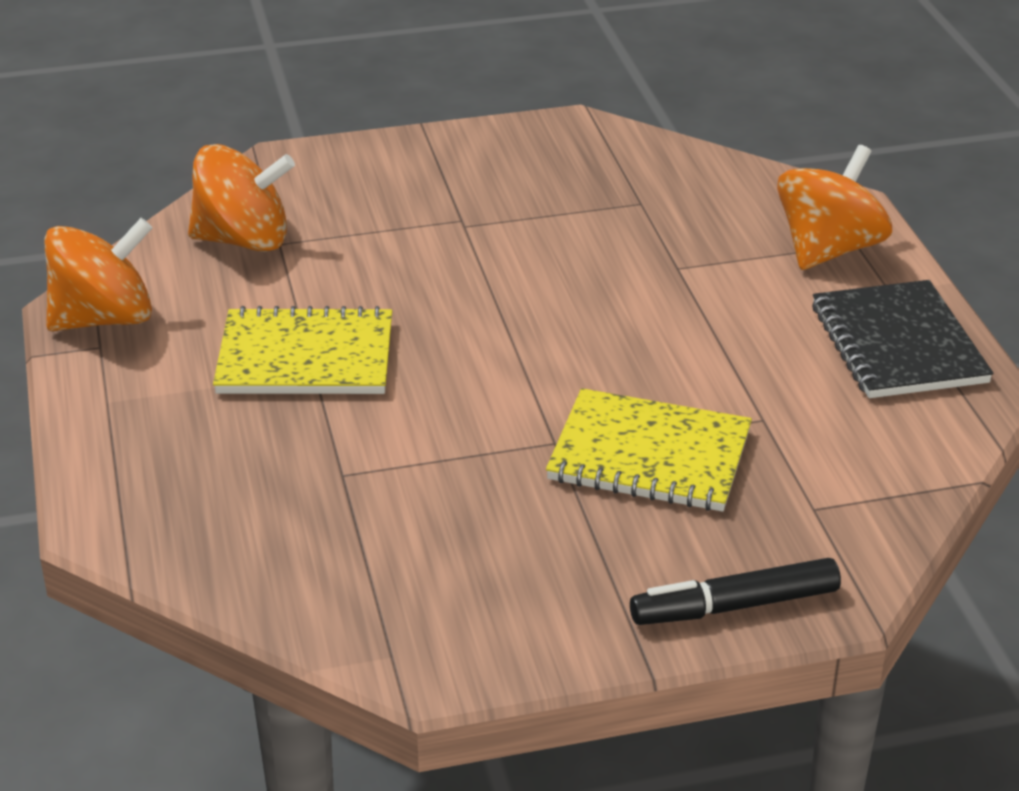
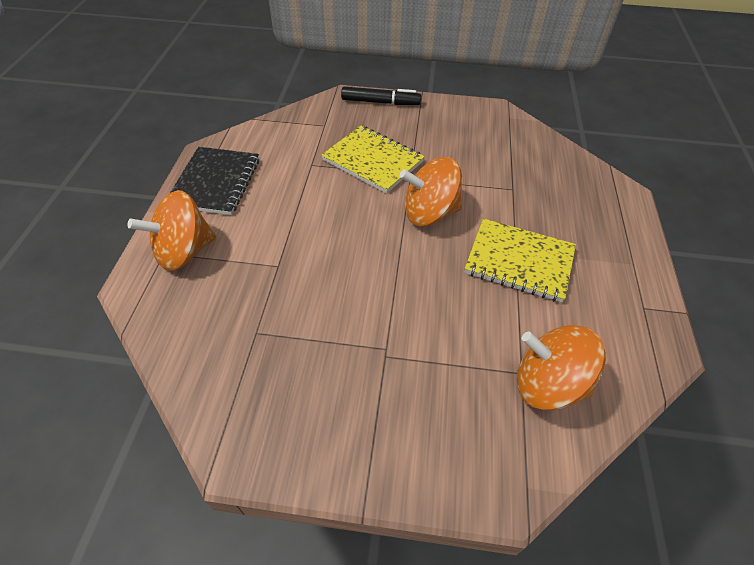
camera: 160 degrees left, 15 degrees up
(104, 319) = (644, 330): orange spinning top -> orange spinning top (429, 213)

